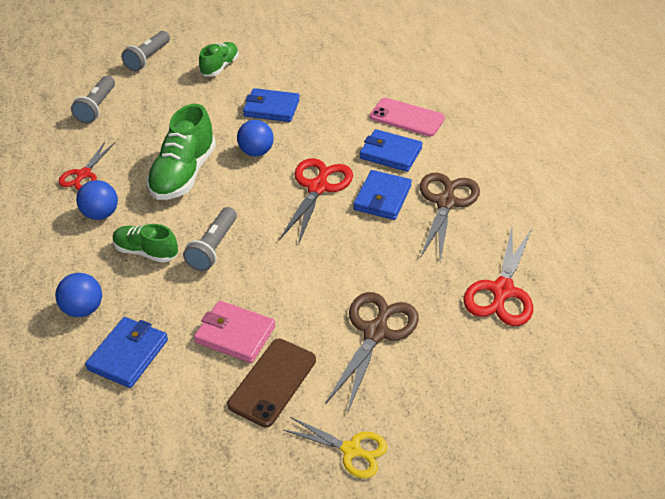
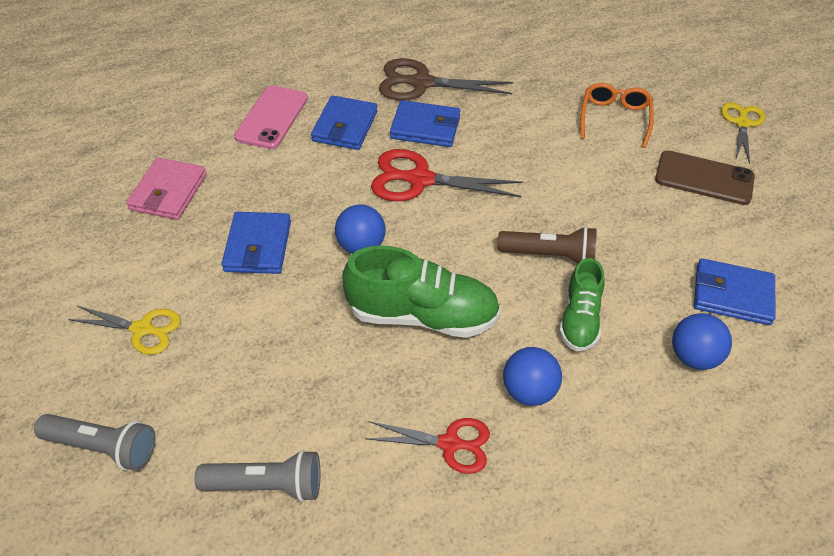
camera: 100 degrees left, 5 degrees up
(213, 247) = (549, 255): grey flashlight -> brown flashlight
(220, 67) = (142, 329): green shoe -> yellow scissors
(235, 334) = (663, 214): pink wallet -> pink wallet (168, 192)
(375, 332) = (614, 119): brown scissors -> orange glasses
(502, 291) = (532, 48): red scissors -> none

